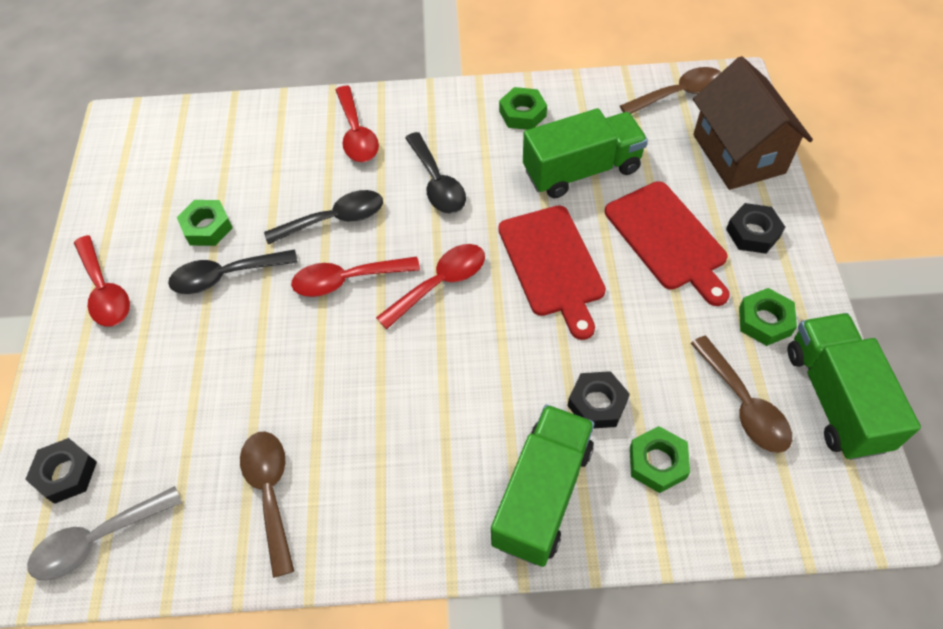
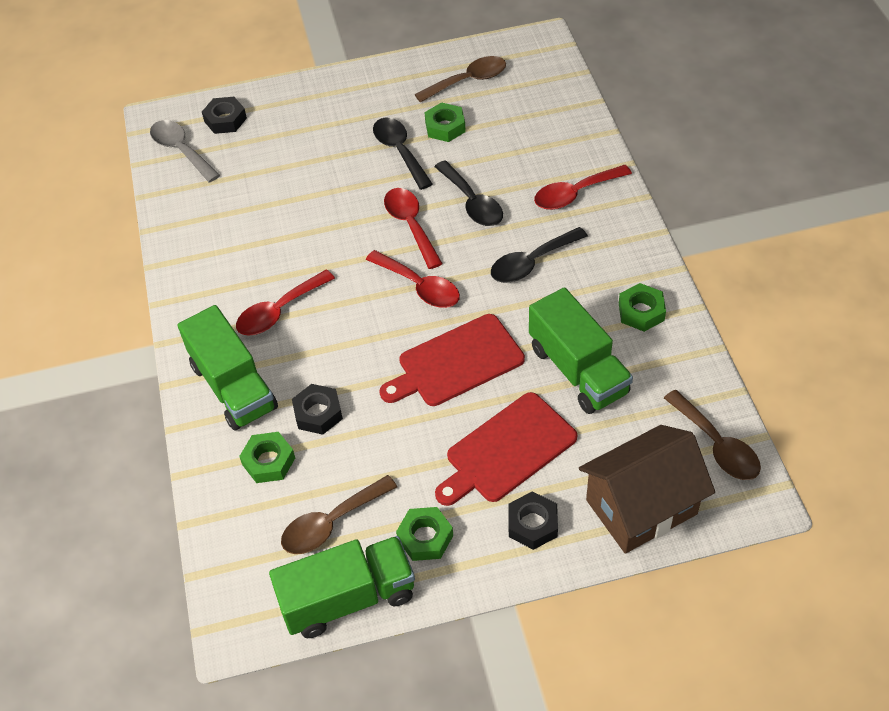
camera: 80 degrees right, 5 degrees down
(105, 291) = (372, 90): red spoon -> red spoon (279, 311)
(270, 492) = (221, 227): brown spoon -> brown spoon (468, 81)
(542, 495) = (233, 387): green truck -> green truck turned 45 degrees clockwise

